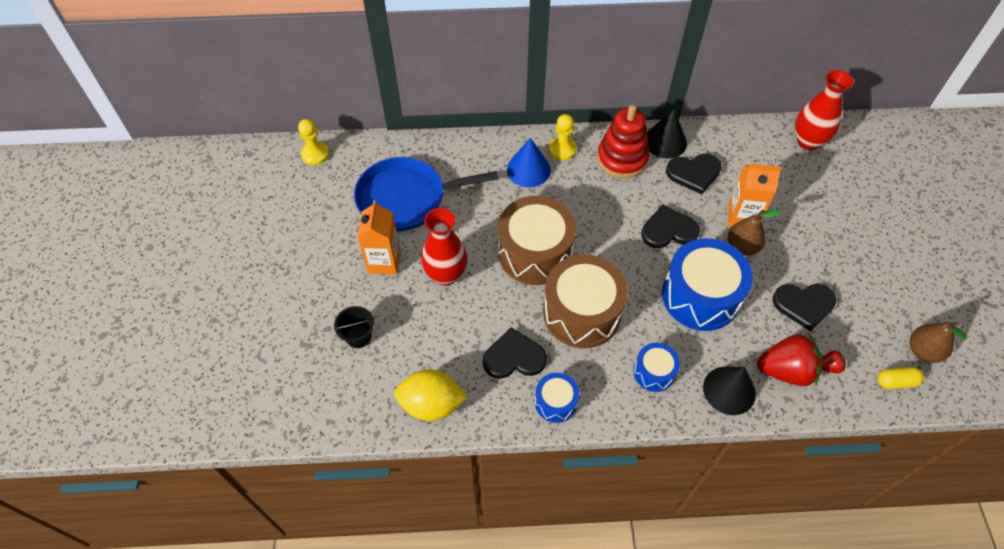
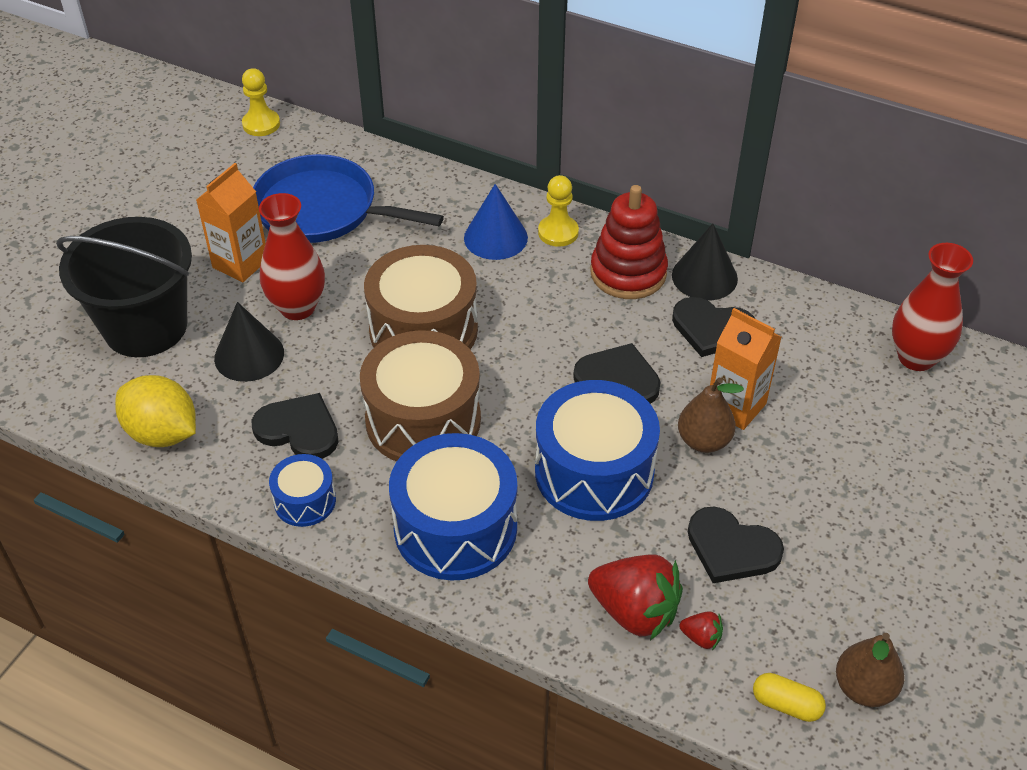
camera: 30 degrees right, 10 degrees down
(358, 336) = (145, 327): black bucket -> black bucket, size x2.36
(654, 372) = (455, 528): blue drum -> blue drum, size x1.97
(729, 390) = (536, 596): black cone -> black cone (249, 355)

